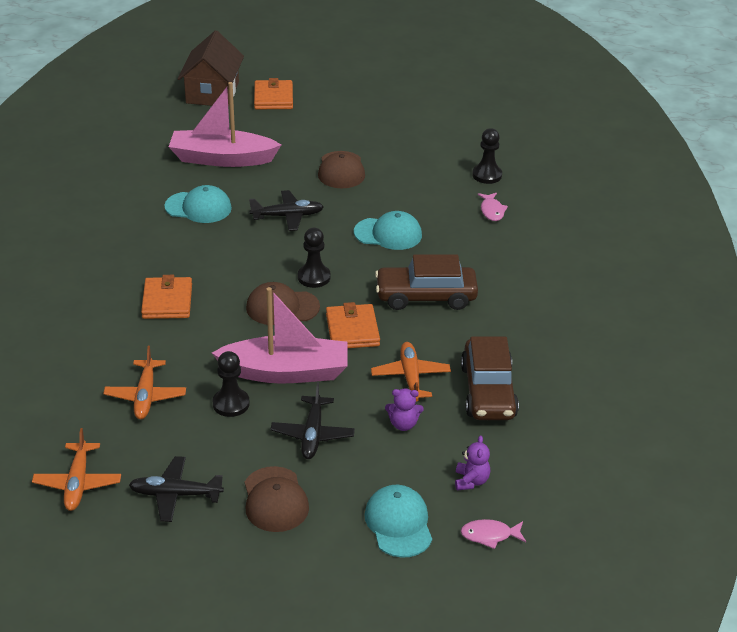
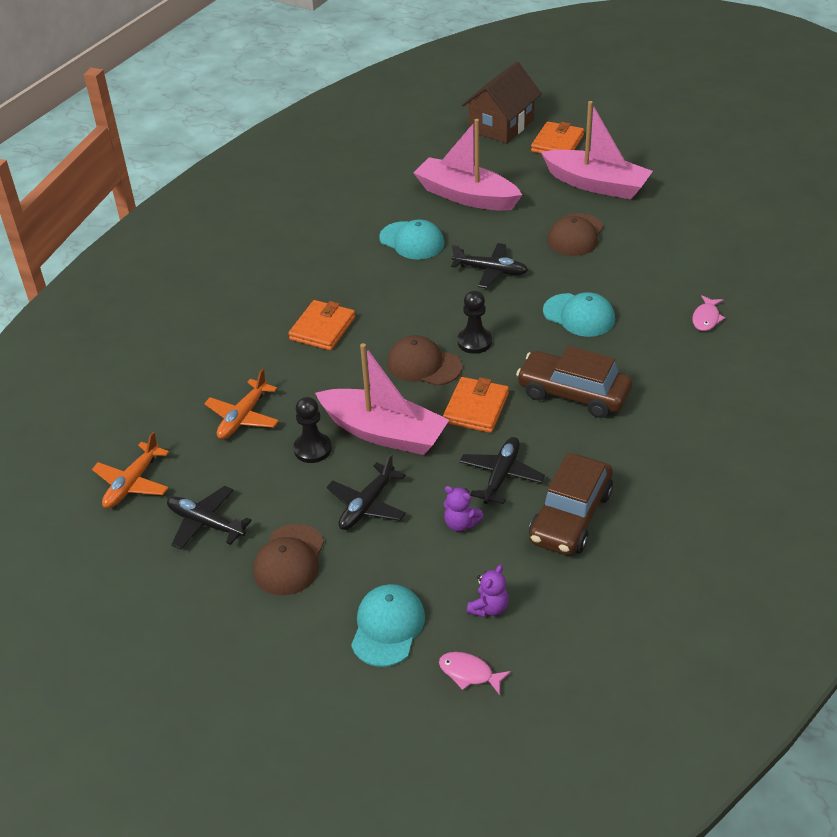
camera: 30 degrees right, 5 degrees up
(331, 125) = (596, 184): none -> pink boat
(410, 377) = (501, 475): orange plane -> black plane
(487, 175) = (727, 277): black pawn -> none

